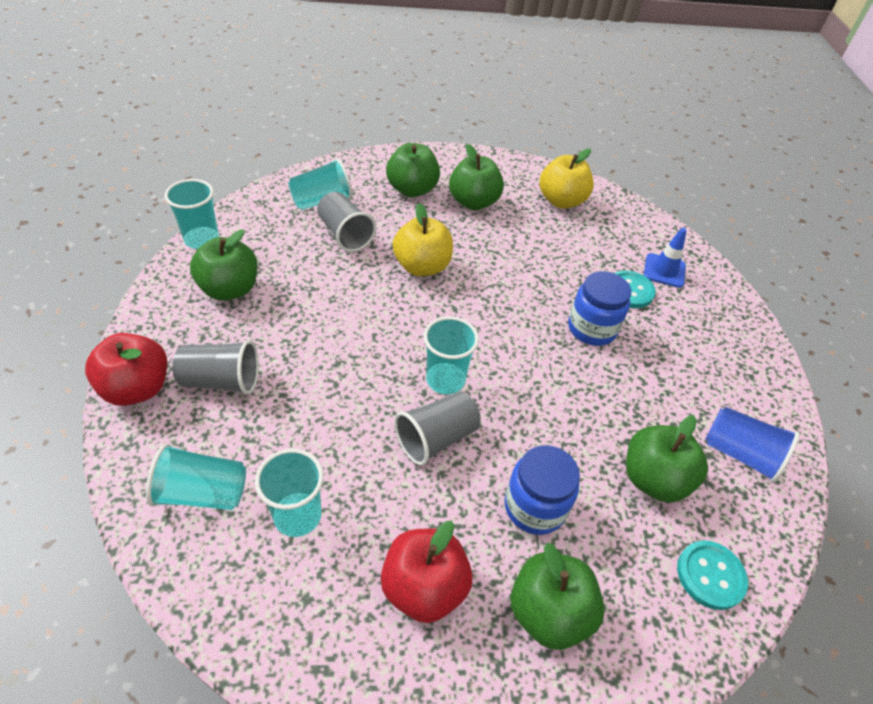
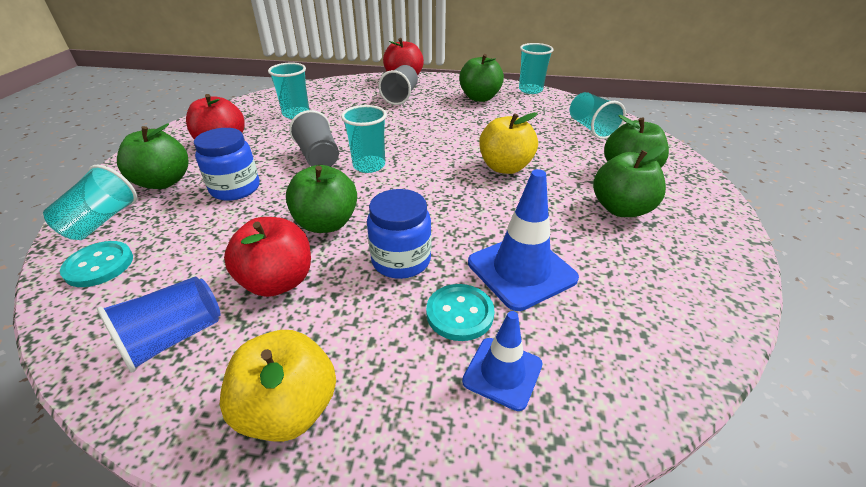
camera: 105 degrees right, 10 degrees down
(203, 492) = (328, 94): turquoise cup -> turquoise cup (101, 221)
(345, 234) = (546, 136): grey cup -> none
(561, 201) = (656, 288): yellow apple -> yellow apple (289, 409)
(572, 260) = (521, 270): none -> blue traffic cone
(653, 405) = (278, 281): none -> red apple
(653, 479) = (204, 257): green apple -> green apple (326, 223)

